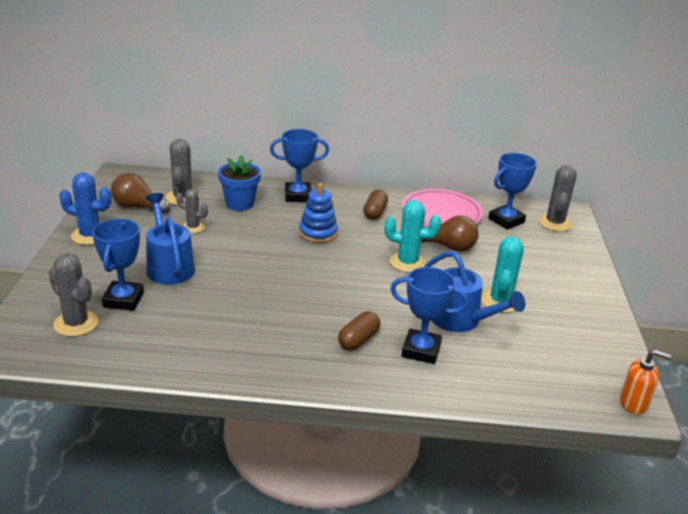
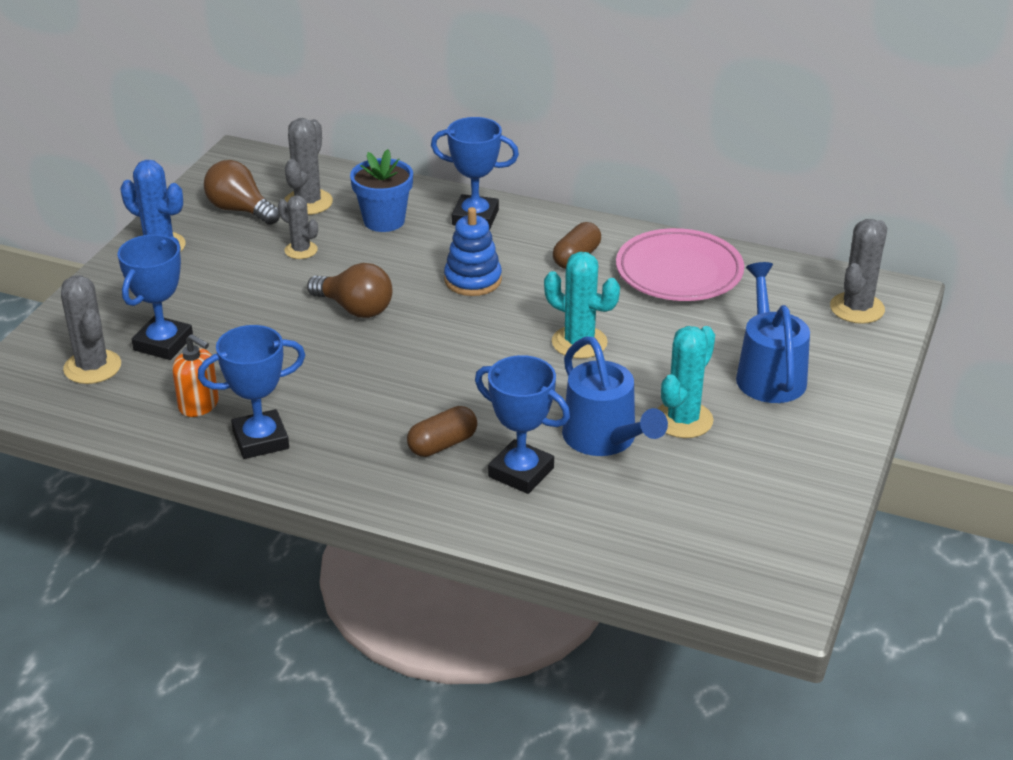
camera: 20 degrees right, 5 degrees up
(168, 266) = (242, 304): blue watering can -> blue watering can (768, 373)
(449, 247) = (657, 326): brown light bulb -> brown light bulb (355, 309)
(506, 220) = (778, 295): blue trophy -> blue trophy (260, 440)
(634, 403) = (783, 595): orange soap dispenser -> orange soap dispenser (199, 405)

